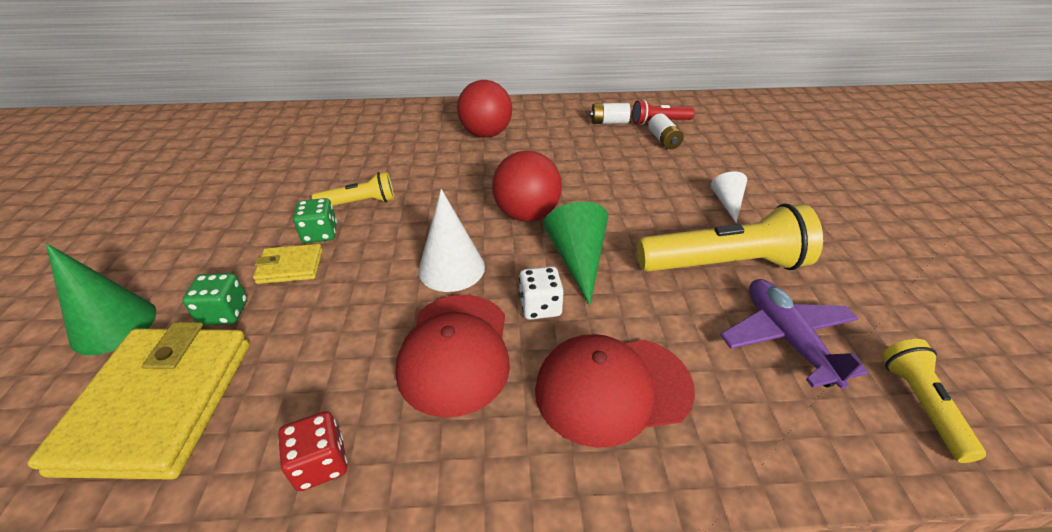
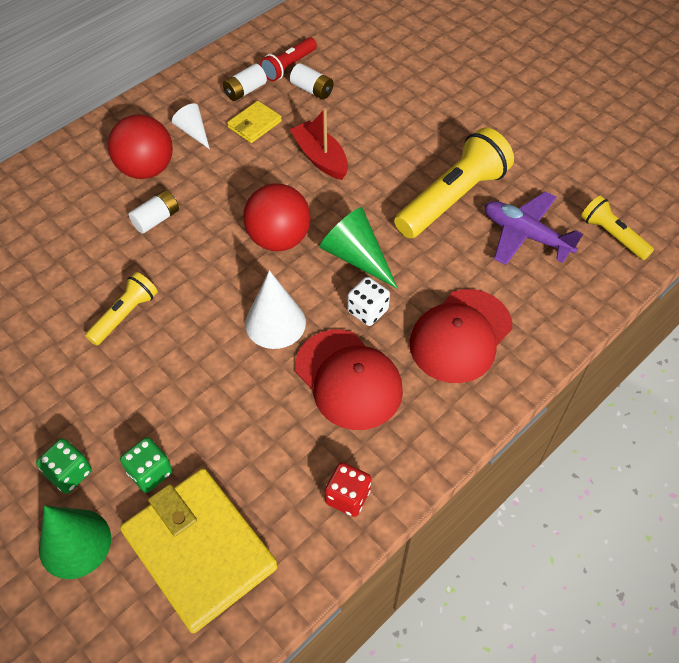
camera: 40 degrees left, 15 degrees up
(290, 267) = (148, 406): yellow wallet -> yellow wallet (254, 124)
(320, 234) = (131, 364): green dice -> green dice (69, 473)
(455, 162) = (156, 219): none -> white battery
(623, 181) = (320, 158): none -> red boat
(727, 203) = (413, 137): white cone -> white cone (193, 132)

